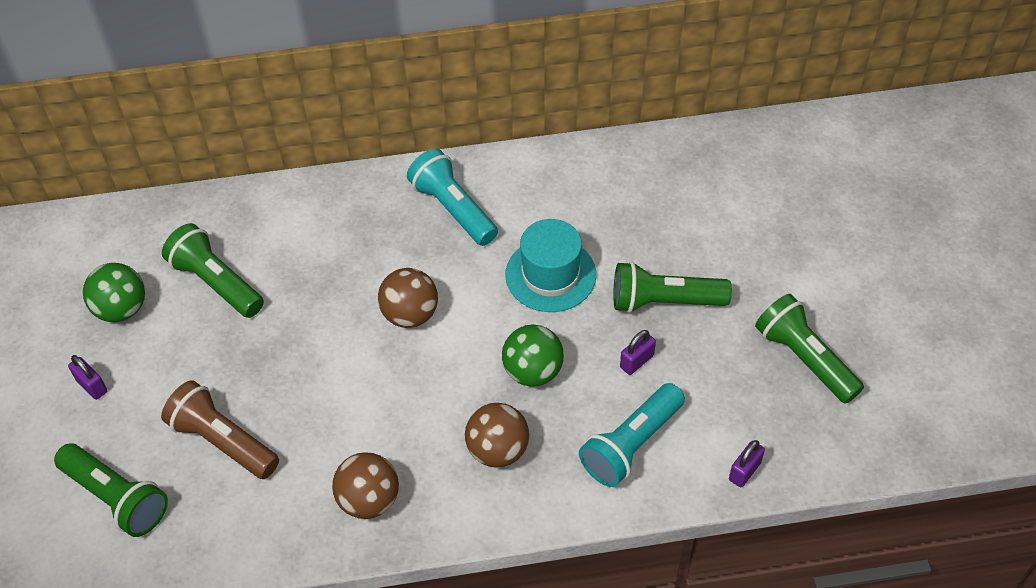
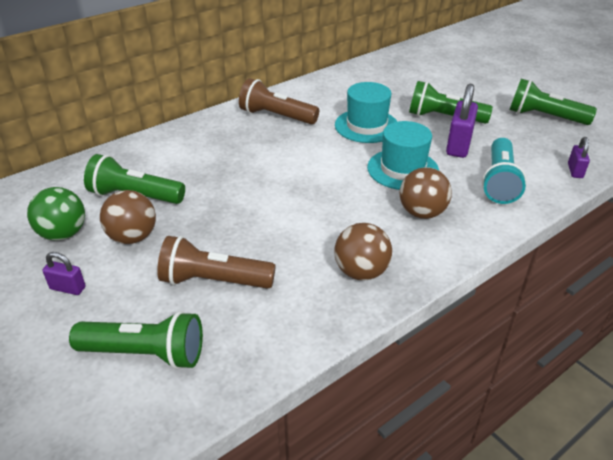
camera: 30 degrees left, 15 degrees down
(410, 314) = (295, 169): brown ball -> brown ball (133, 237)
(453, 209) = (276, 116): turquoise flashlight -> brown flashlight
(533, 371) = (402, 169): green ball -> turquoise hat
(636, 361) = (458, 145): purple padlock -> purple padlock, size x1.82
(664, 301) = (444, 117): green flashlight -> green flashlight turned 45 degrees clockwise

